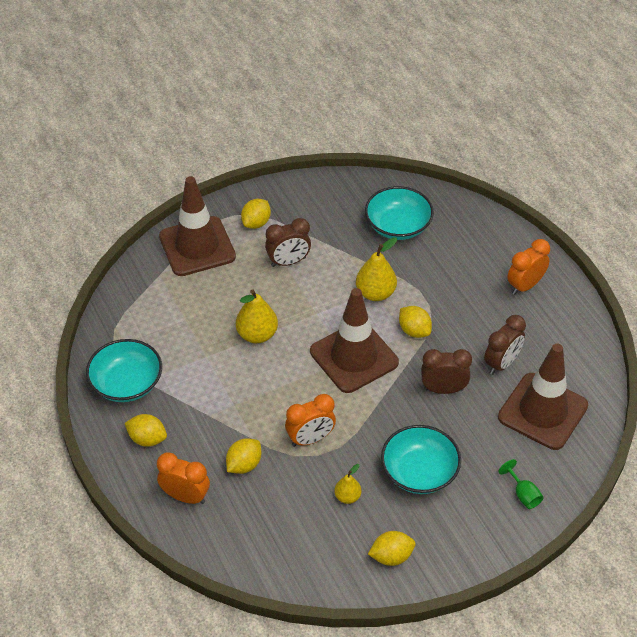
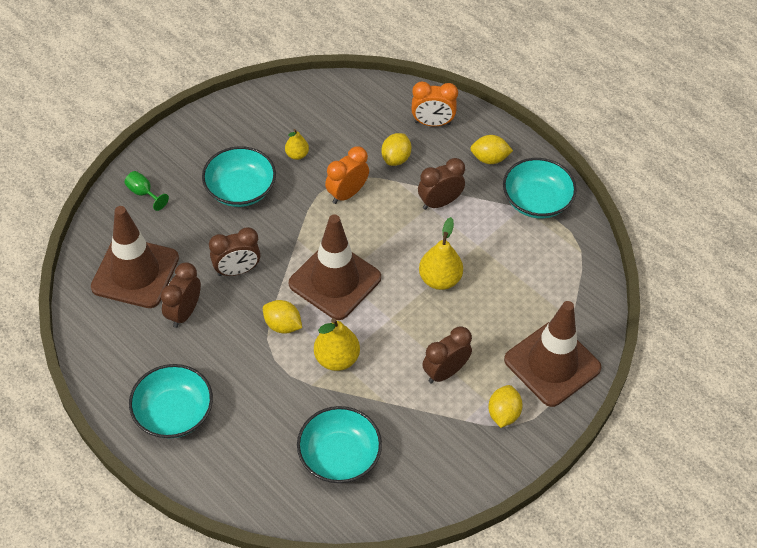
camera: 160 degrees right, 5 degrees up
(222, 406) = (439, 202): none -> brown clock
(391, 556) = (246, 120): yellow lemon -> none
(525, 286) = (173, 413): orange clock -> turquoise bowl

